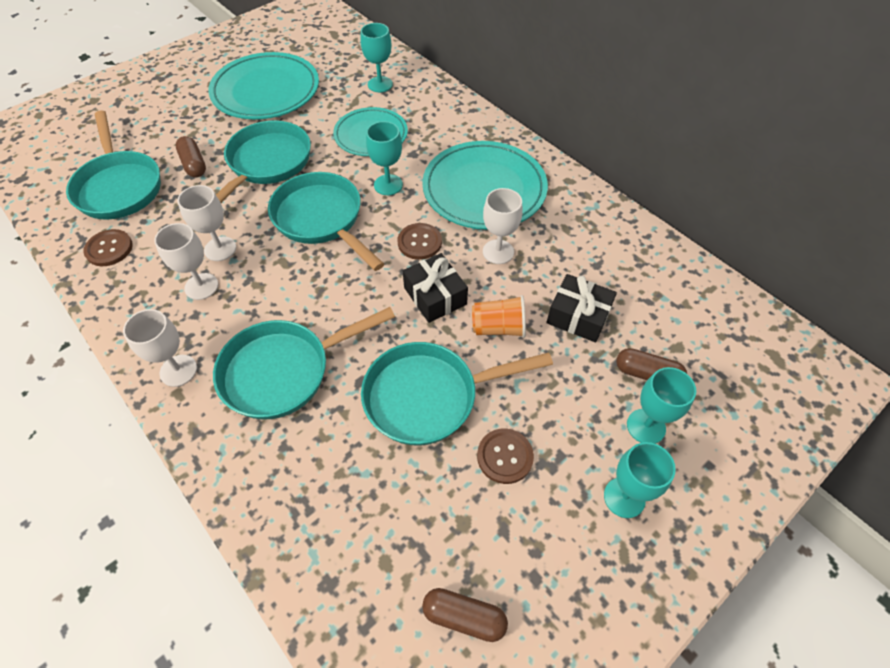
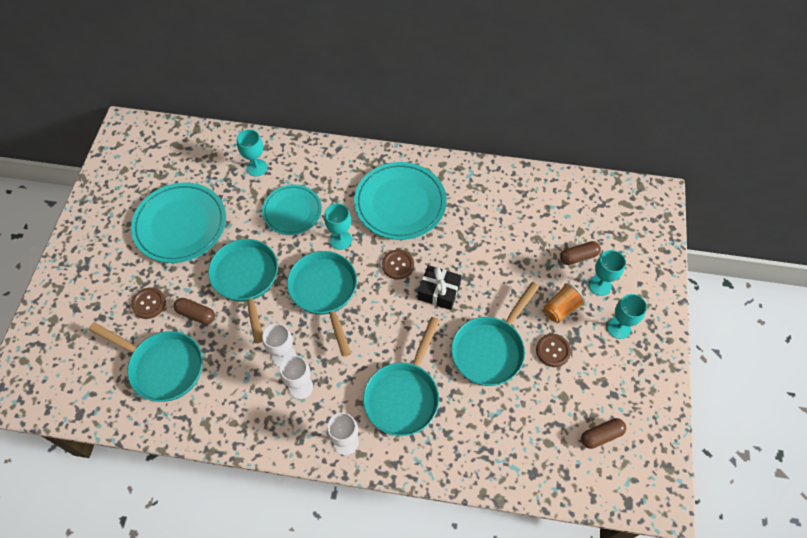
camera: 40 degrees left, 5 degrees up
(109, 249) = (211, 410): brown button -> brown button (149, 303)
(321, 219) = (325, 292): turquoise pan -> turquoise pan turned 60 degrees clockwise
(498, 252) = (446, 239): white goblet -> none
(498, 328) = (488, 285): orange cup -> orange cup (561, 309)
(578, 316) = (520, 248): black gift -> none

